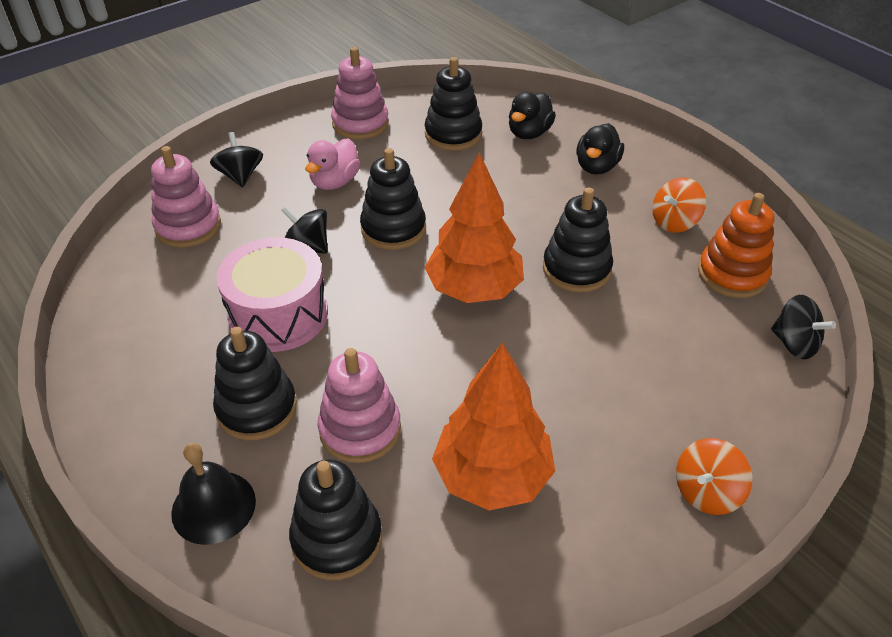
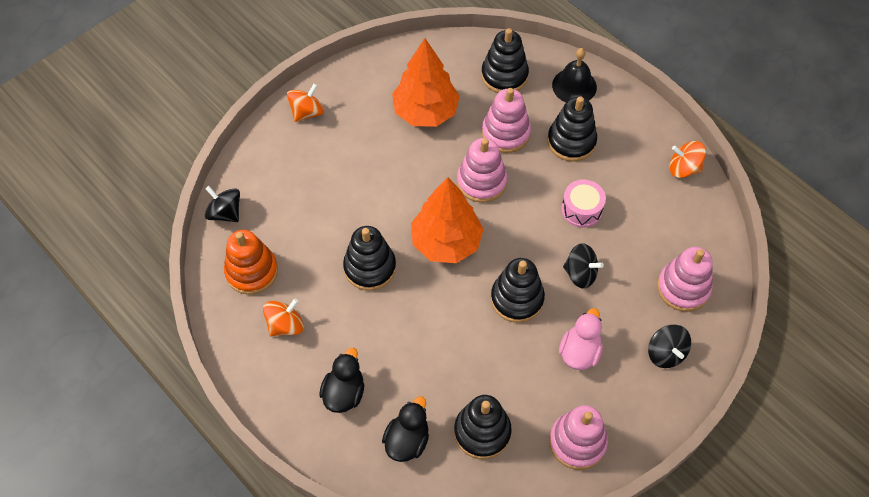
camera: 175 degrees right, 15 degrees up
(103, 357) = (683, 168): none -> orange spinning top
(278, 314) = (581, 209): pink drum -> pink drum, size x0.59
(413, 359) = (481, 181): none -> pink stacking toy

